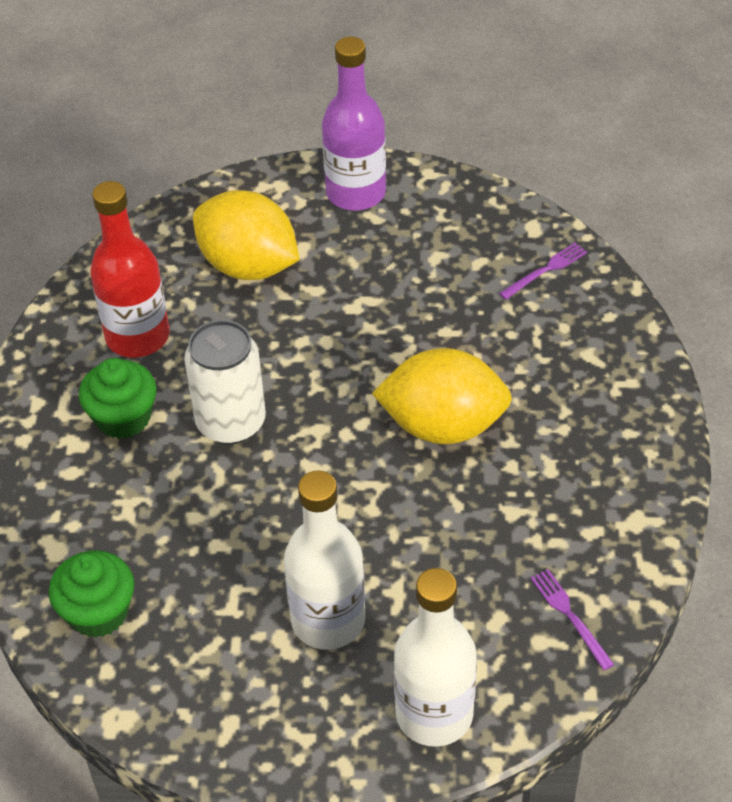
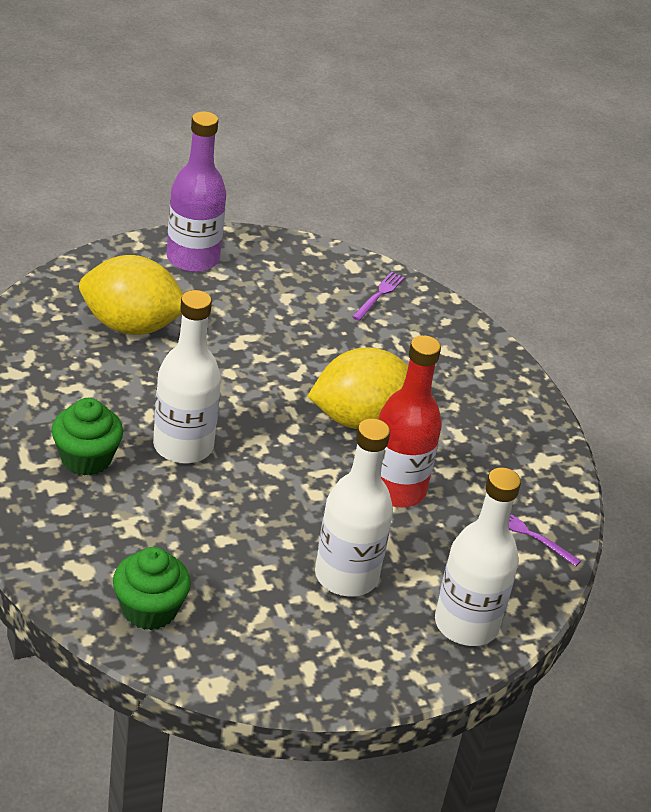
camera: 30 degrees left, 10 degrees down
(137, 337) = (63, 394): red bottle -> red bottle (396, 489)
(231, 422) = (183, 446): white can -> white bottle

